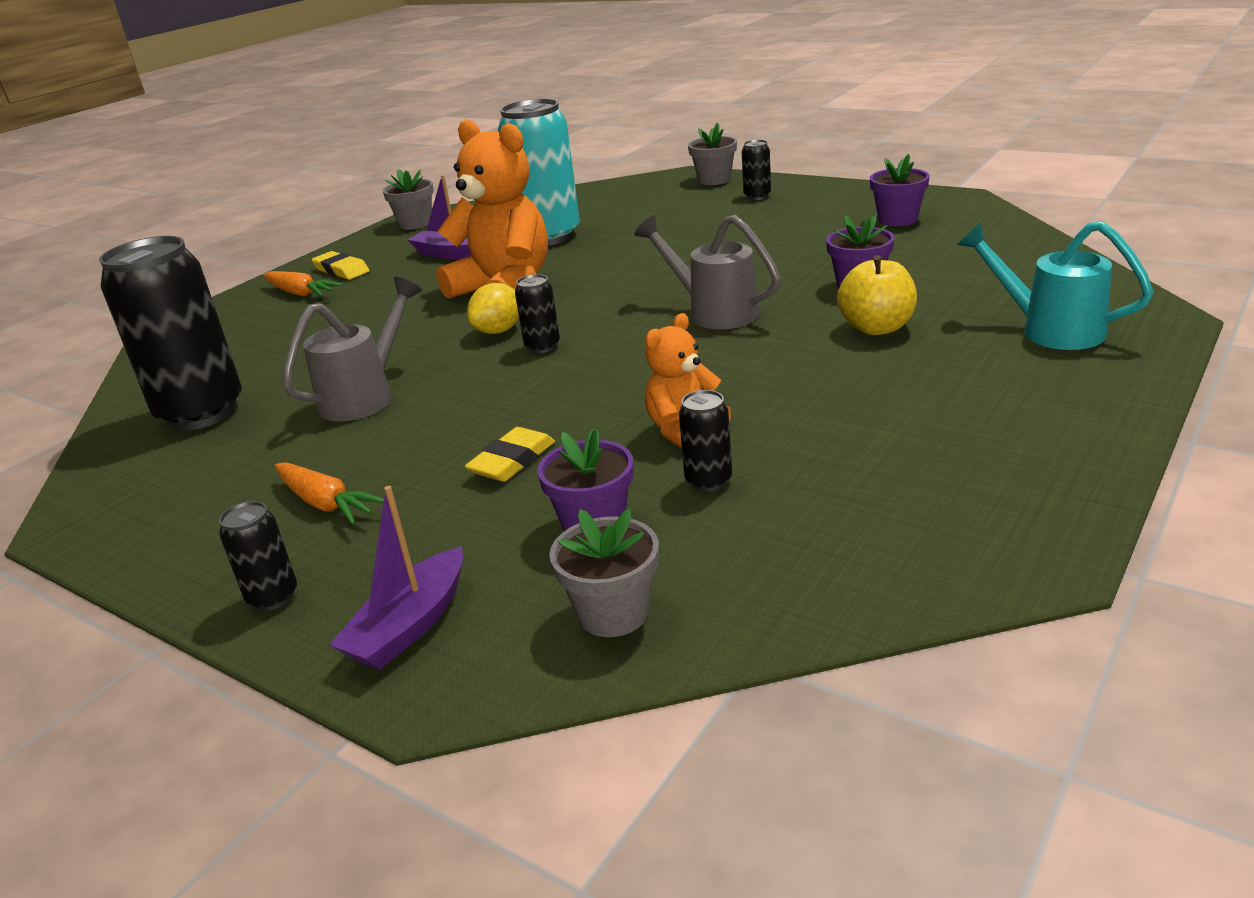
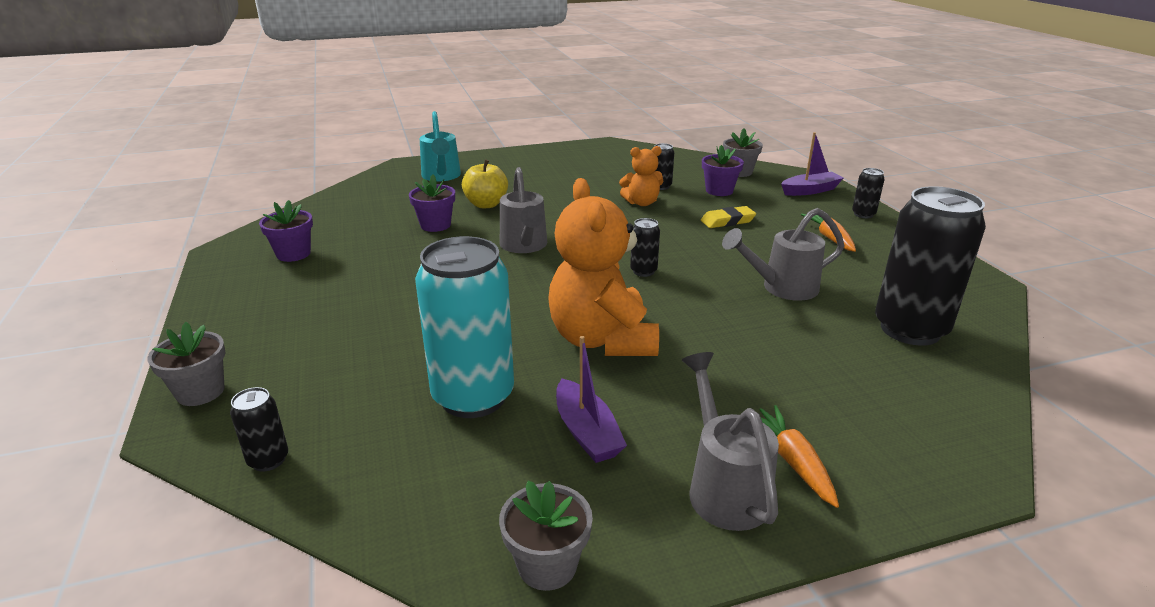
camera: 145 degrees left, 0 degrees up
(341, 270) = (724, 486): yellow eraser -> grey watering can
(499, 331) = (654, 297): yellow lemon -> none
(757, 196) = (258, 336): black can -> black can (268, 460)

